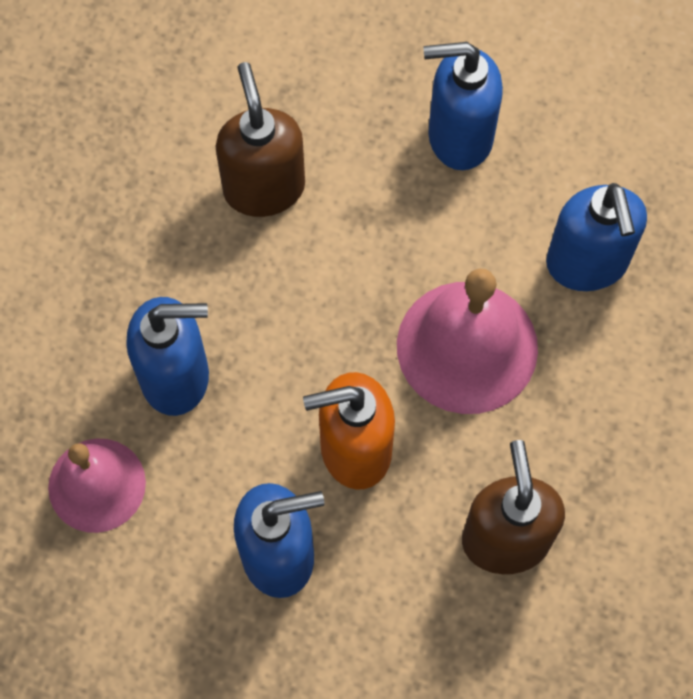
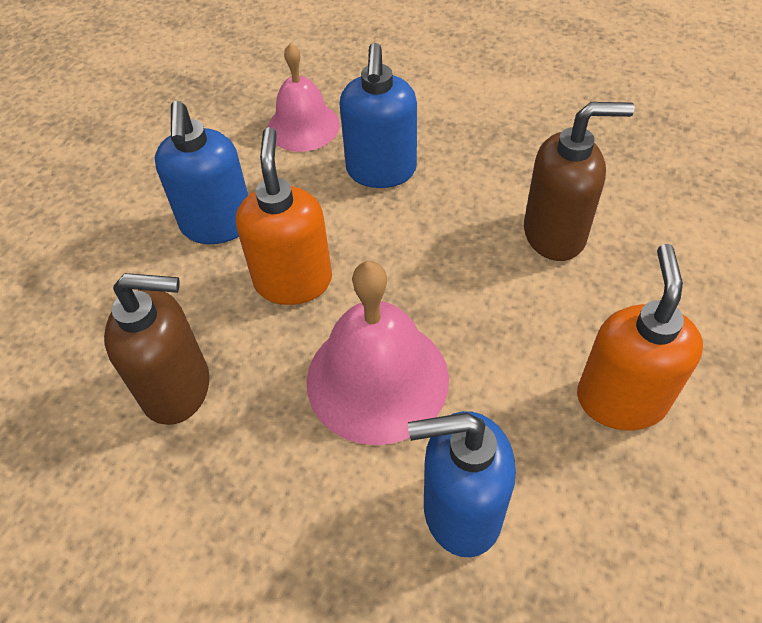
camera: 100 degrees right, 15 degrees down
(459, 137) = (620, 399): blue soap dispenser -> orange soap dispenser

